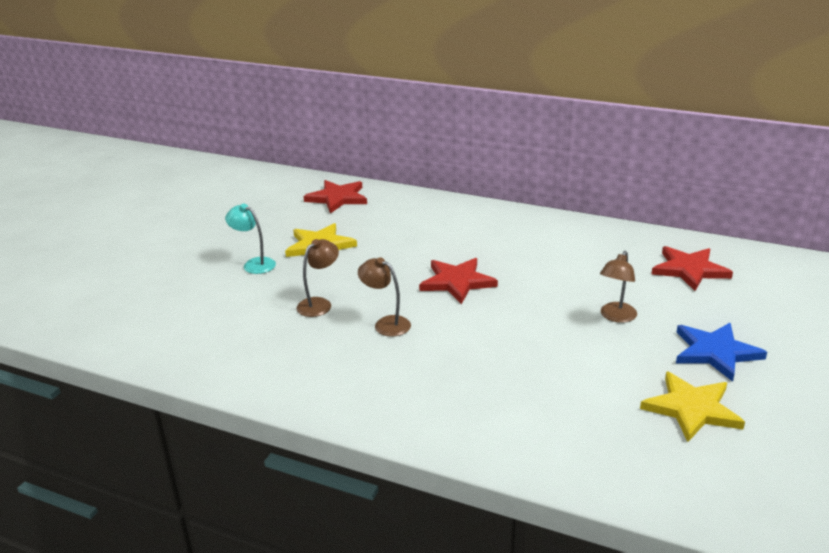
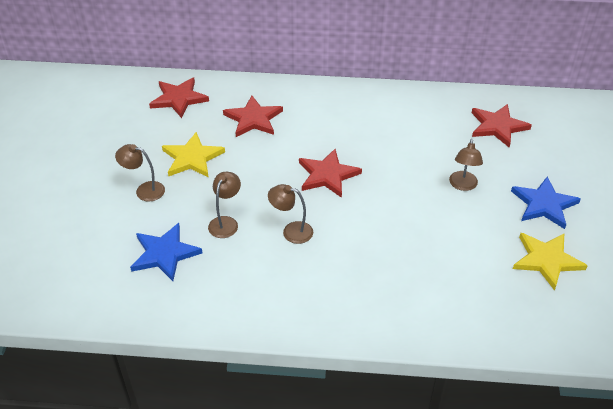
camera: 20 degrees left, 15 degrees up
(238, 319) = (164, 253): none -> blue star
(254, 264) = (144, 190): turquoise lamp -> brown lamp
(404, 224) = (253, 119): none -> red star

